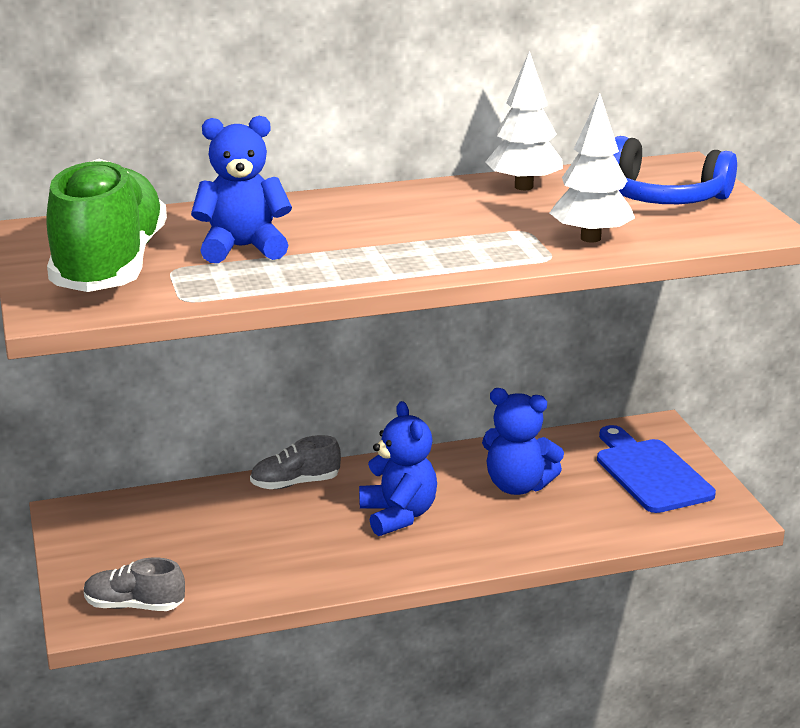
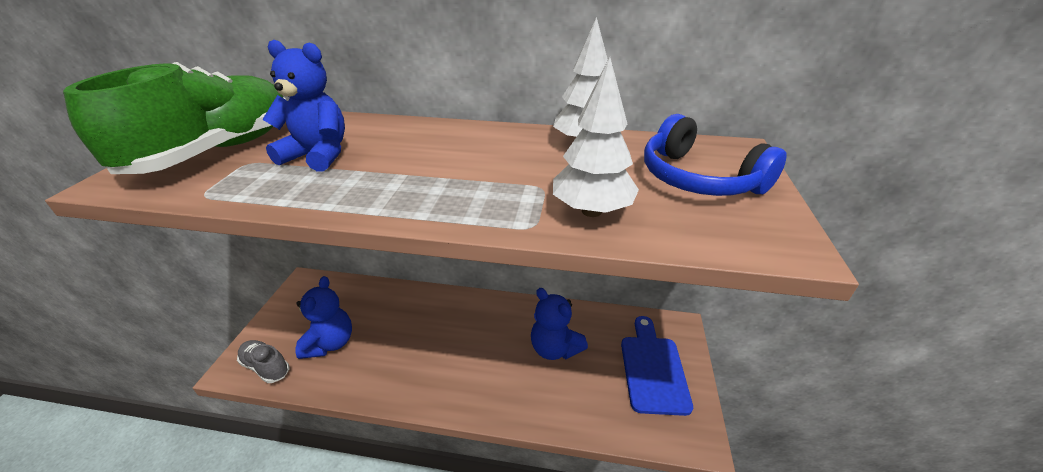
camera: 25 degrees right, 10 degrees up
(295, 483) = (428, 299): grey shoe -> none
(398, 515) = (464, 347): blue teddy bear -> blue teddy bear (330, 343)

